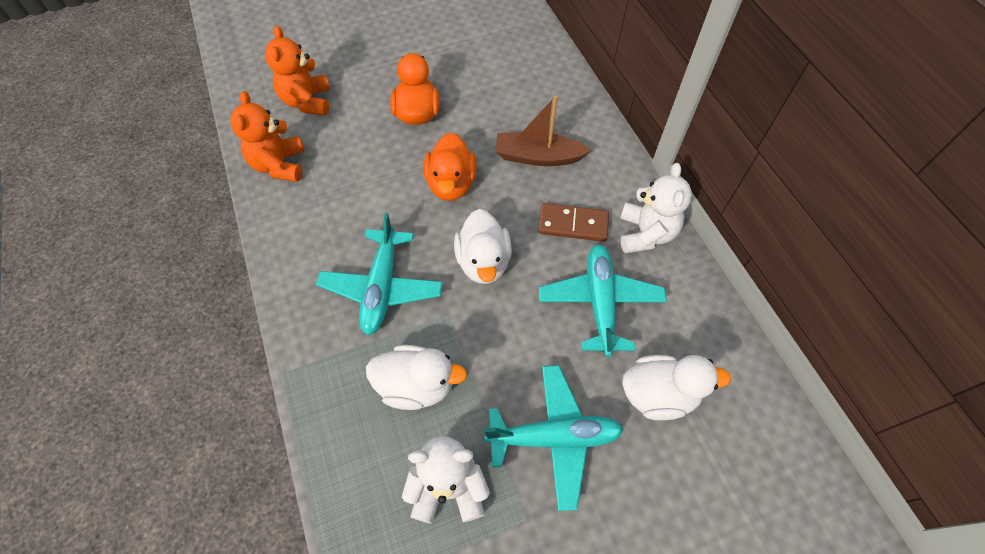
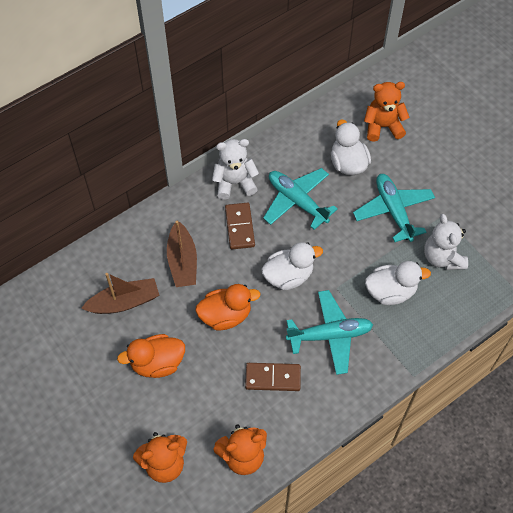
camera: 105 degrees left, 0 degrees up
(353, 212) = (273, 378): none -> brown domino
(416, 385) = (390, 292): white duck -> white duck turned 90 degrees clockwise
(501, 98) = (124, 302): none -> brown boat
(600, 303) = (297, 201): turquoise plane -> turquoise plane turned 60 degrees clockwise
(731, 478) = (382, 127): none -> orange teddy bear

